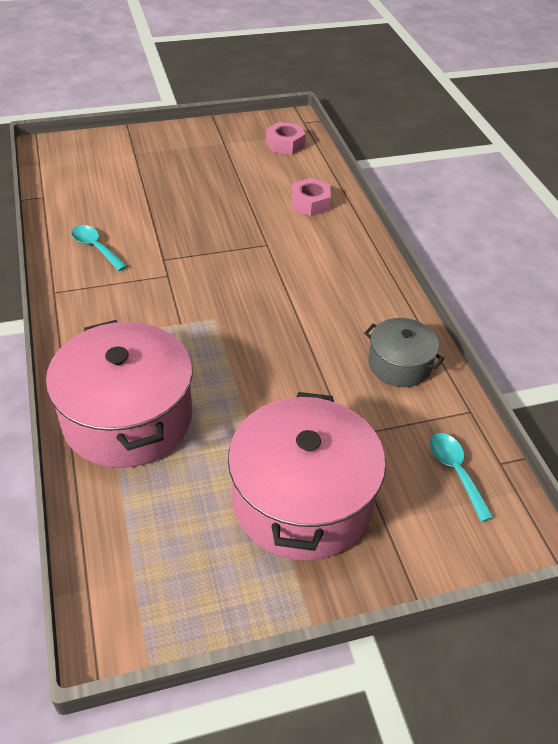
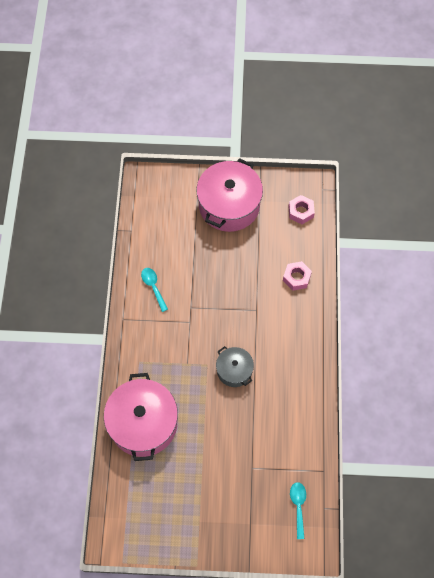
camera: 20 degrees right, 20 degrees up
(302, 500) = (215, 500): pink pot -> pink pot (229, 205)
(399, 364) = (298, 428): grey pot -> grey pot (234, 370)

